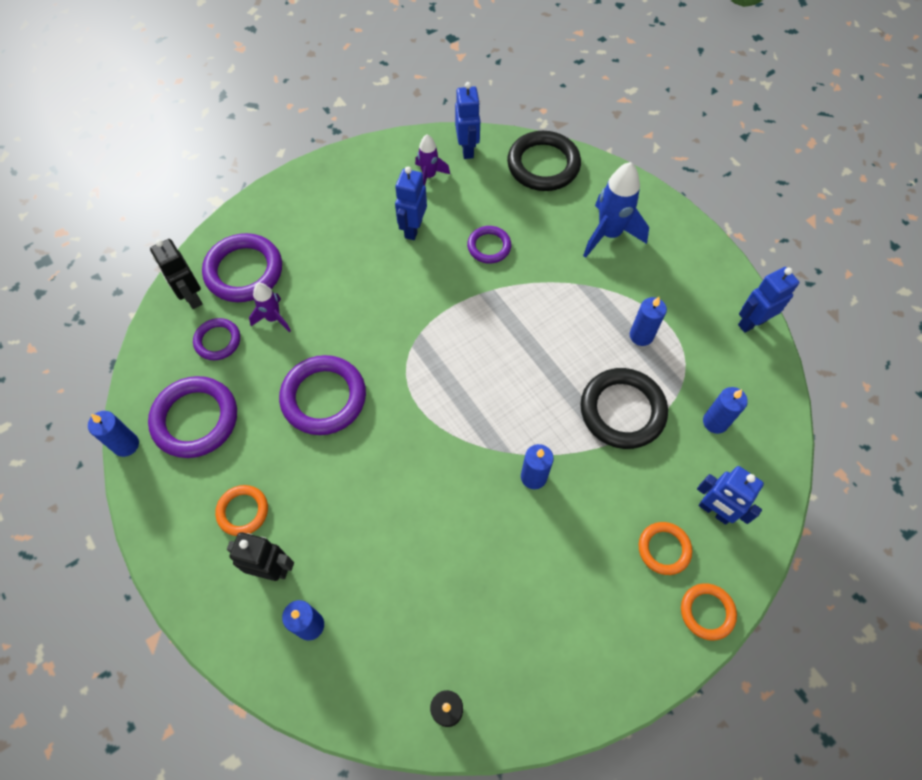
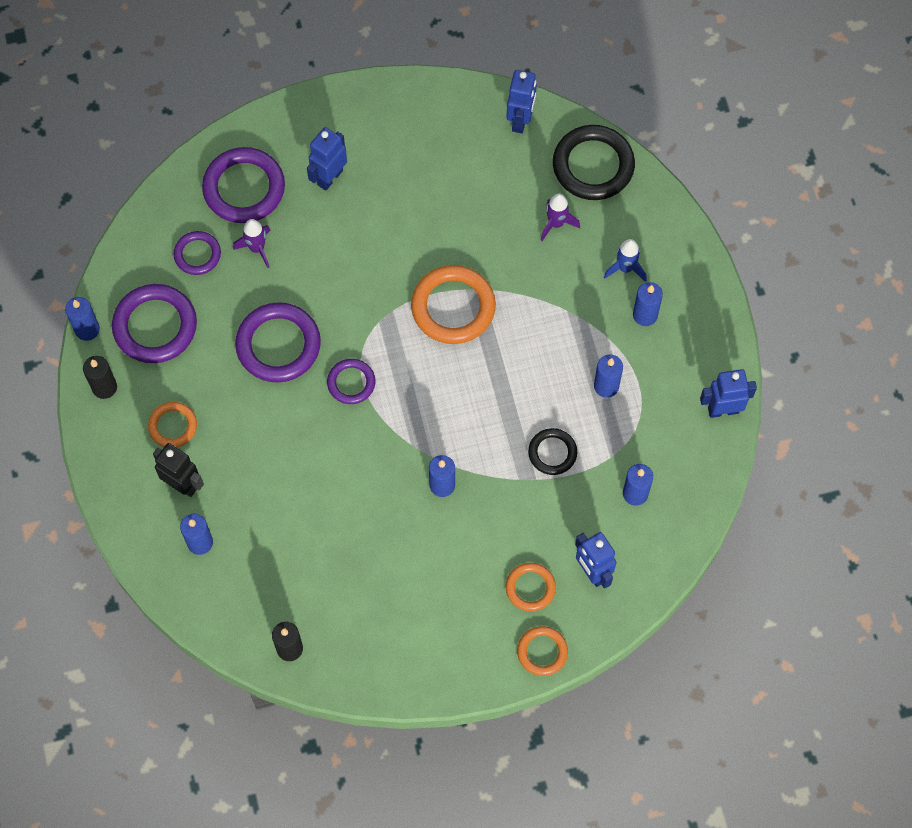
camera: 20 degrees right, 5 degrees up
(159, 496) = (104, 387): none -> black candle
(191, 297) = (185, 200): black robot -> none
(413, 229) = (427, 196): blue robot -> blue robot (329, 177)
(429, 176) = (467, 140): purple rocket -> purple rocket (556, 223)
(474, 312) = (453, 307): none -> orange ring
(489, 246) = (496, 241): purple ring -> purple ring (351, 383)
(609, 234) = (625, 268): blue rocket -> blue rocket, size x0.58
(622, 410) = (552, 453): black ring -> black ring, size x0.57
(644, 266) = (645, 315): none -> blue candle

